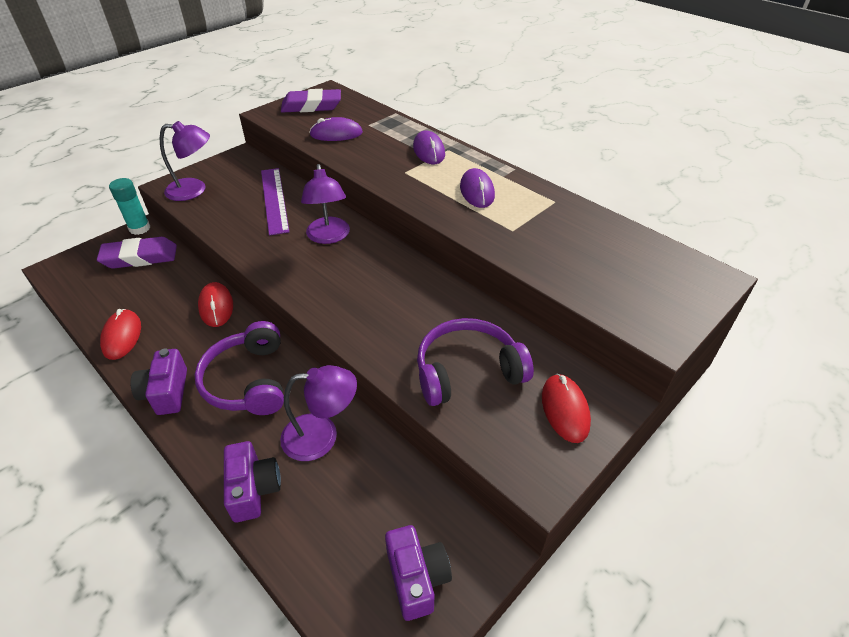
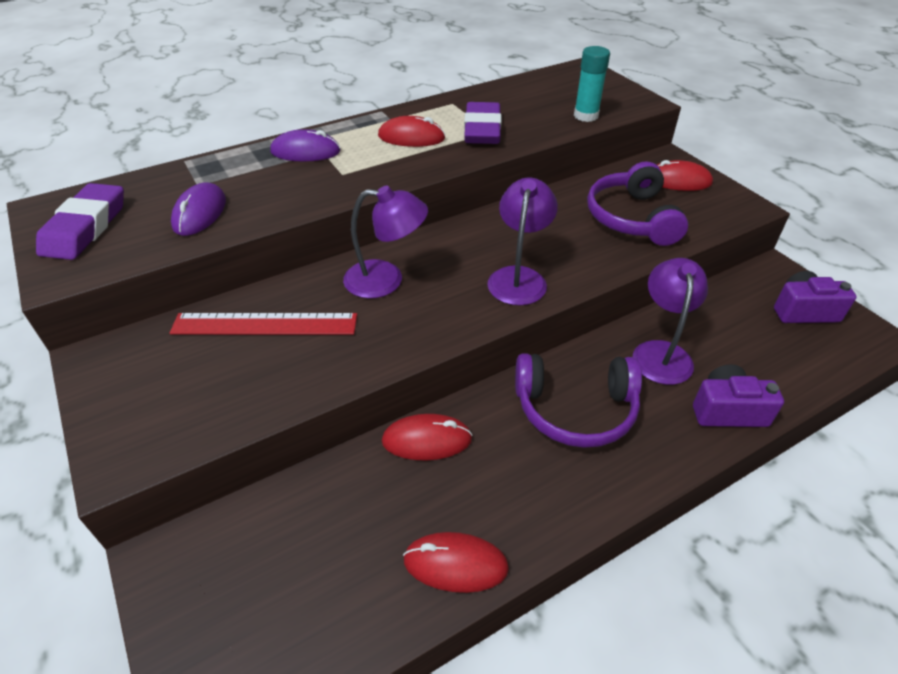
camera: 75 degrees left, 0 degrees up
(139, 228) = (152, 560): turquoise glue stick -> turquoise glue stick (586, 116)
(140, 257) = (250, 553): purple eraser -> purple eraser (482, 129)
(166, 392) = (583, 496): purple camera -> none
(194, 190) = (166, 421): purple lamp -> purple lamp (519, 277)
(274, 200) = (265, 324): purple ruler -> red ruler
(477, 191) = (411, 137): purple mouse -> red mouse

